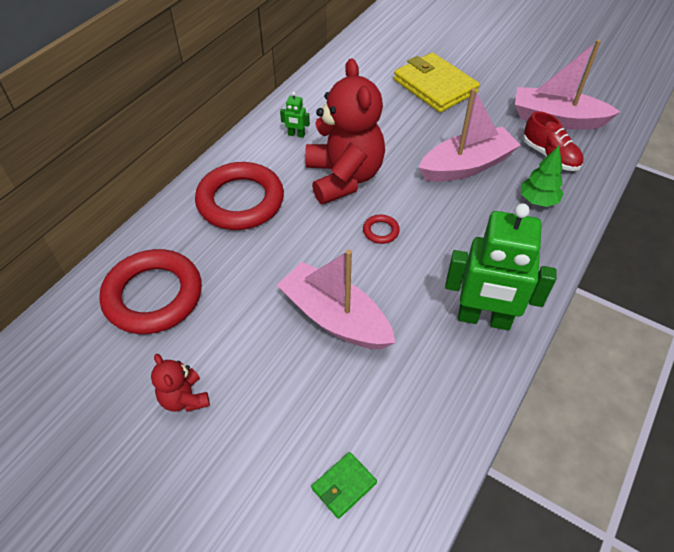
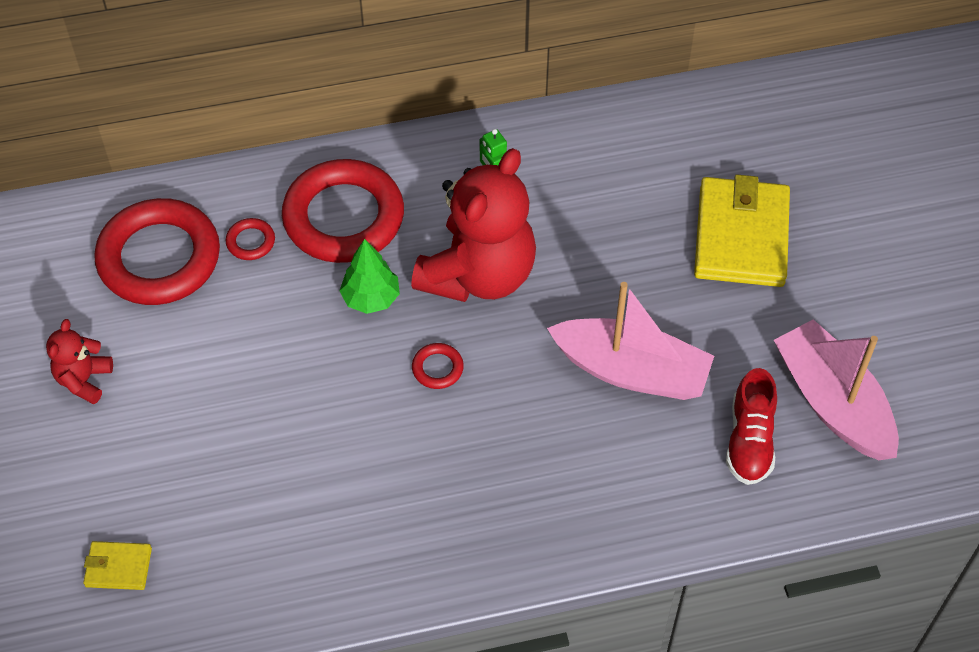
camera: 45 degrees right, 5 degrees up
(201, 248) = (250, 242): none -> red ring
(335, 318) = (284, 419): pink boat -> none
(344, 486) = (118, 567): green wallet -> yellow wallet
(484, 319) = (416, 545): green robot -> none
(538, 200) = (653, 479): green tree -> green tree (371, 298)

